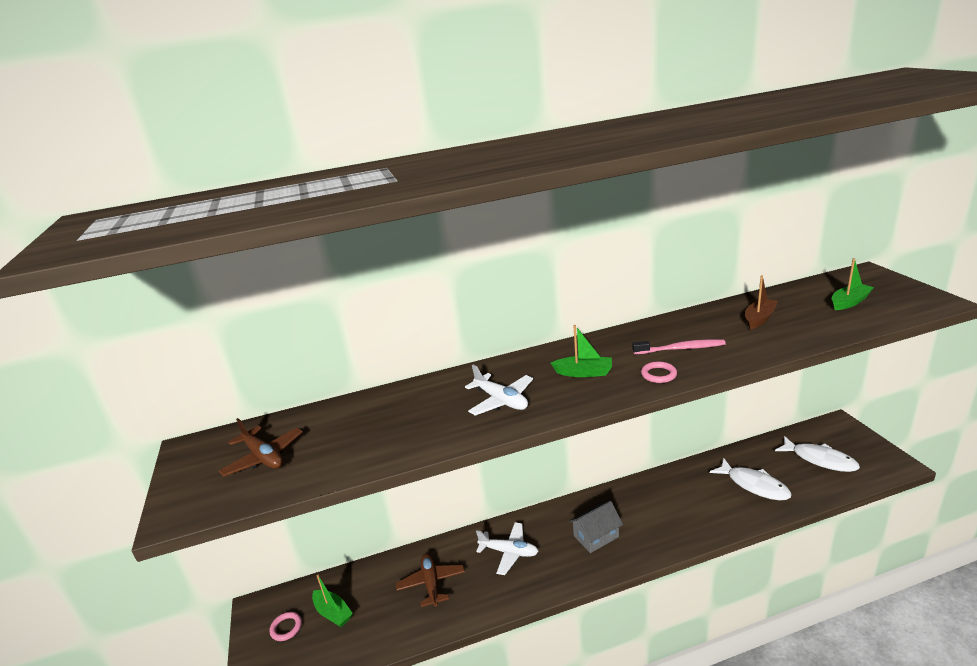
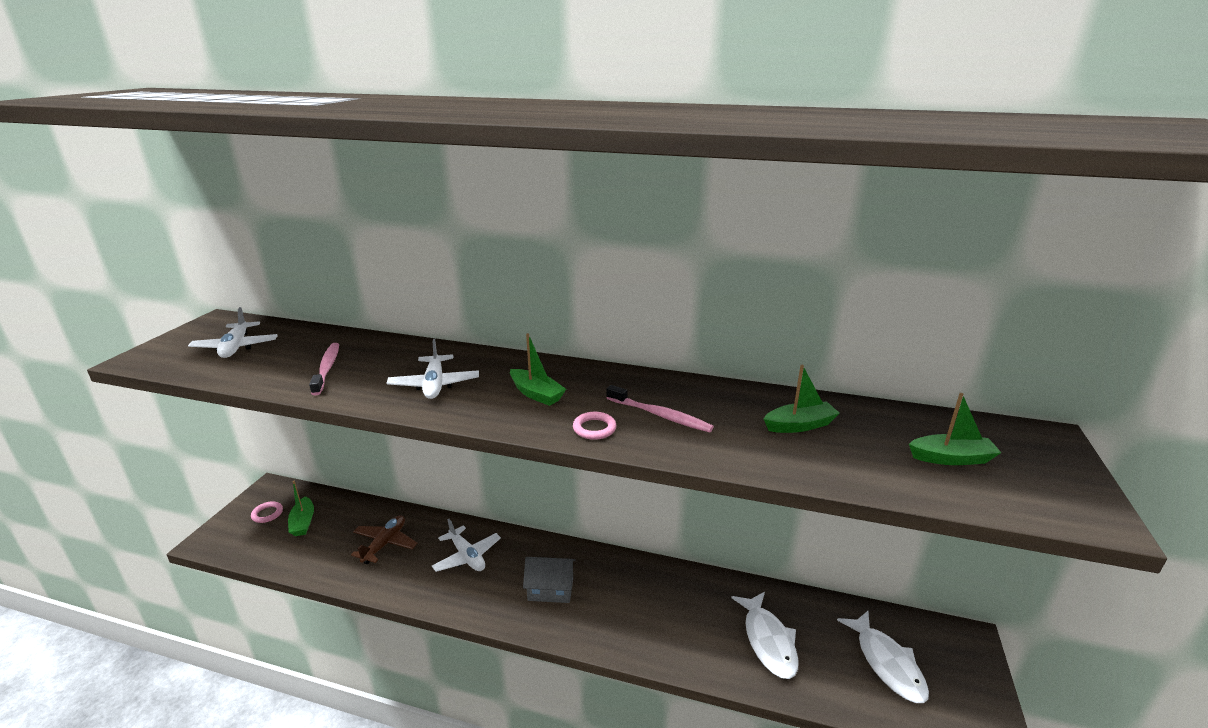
camera: 30 degrees right, 0 degrees up
(264, 457) = (236, 347): brown plane -> white plane
(389, 431) = (327, 368): none -> pink toothbrush
(759, 319) = (799, 425): brown boat -> green boat

